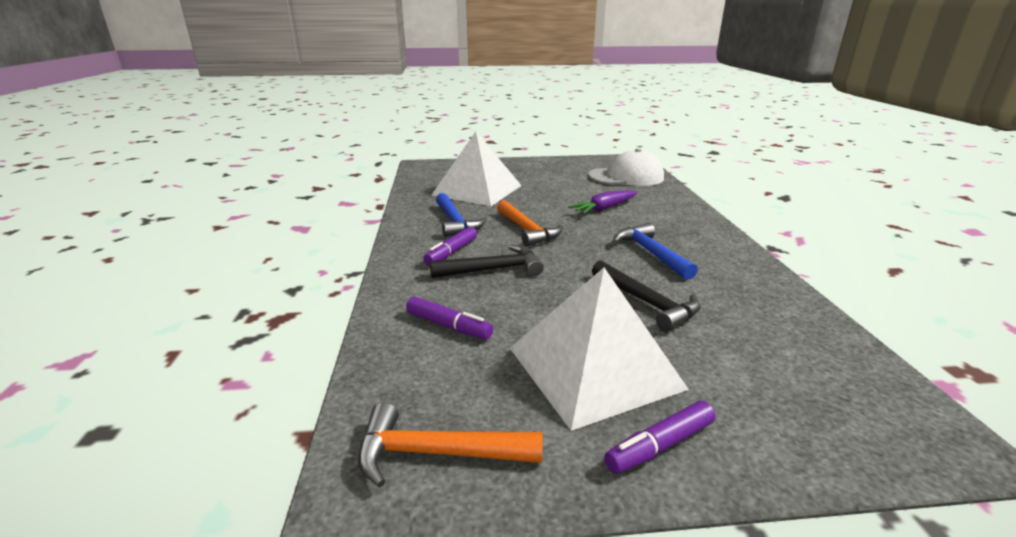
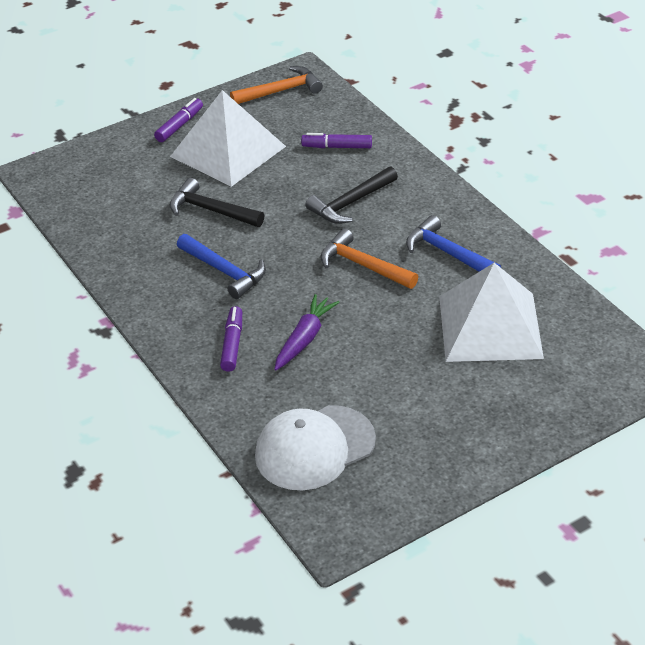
camera: 155 degrees right, 15 degrees up
(451, 252) = (405, 210): purple marker -> purple marker (232, 344)

